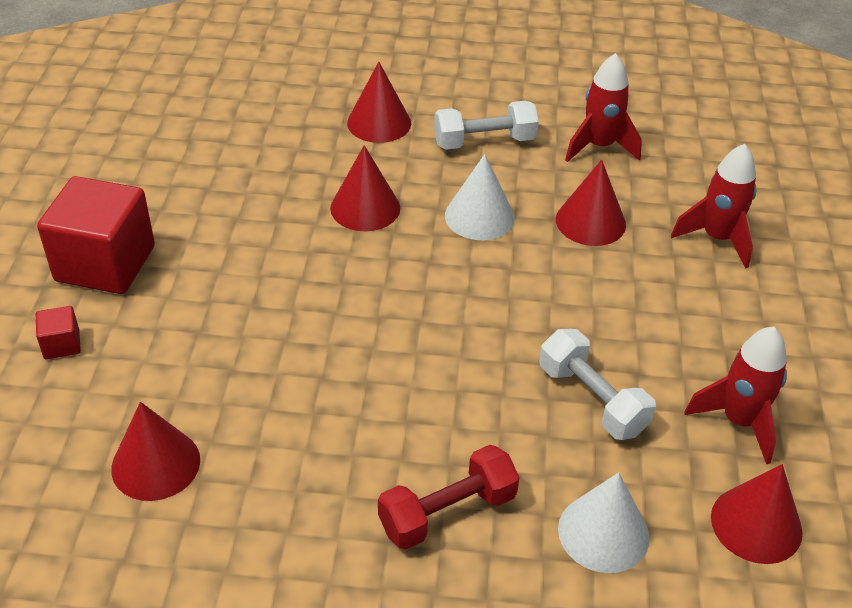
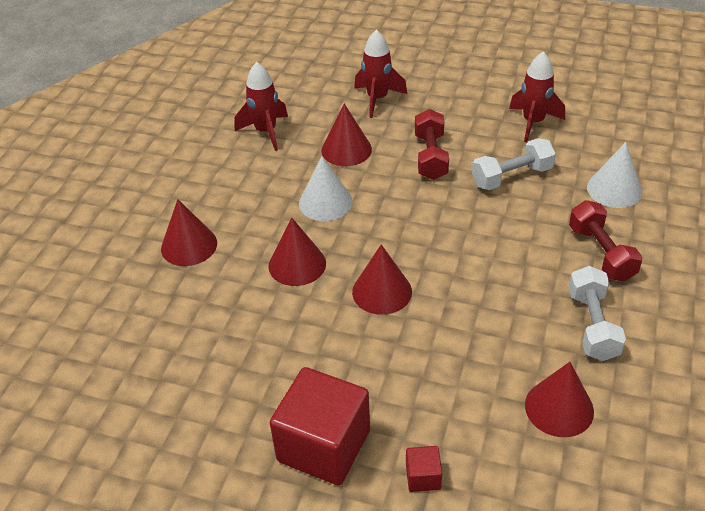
camera: 75 degrees left, 0 degrees up
(484, 142) = (238, 188): white dumbbell -> white dumbbell (592, 325)
(606, 306) = (430, 156): none -> red dumbbell
(756, 524) = (606, 132): red cone -> red cone (382, 291)

